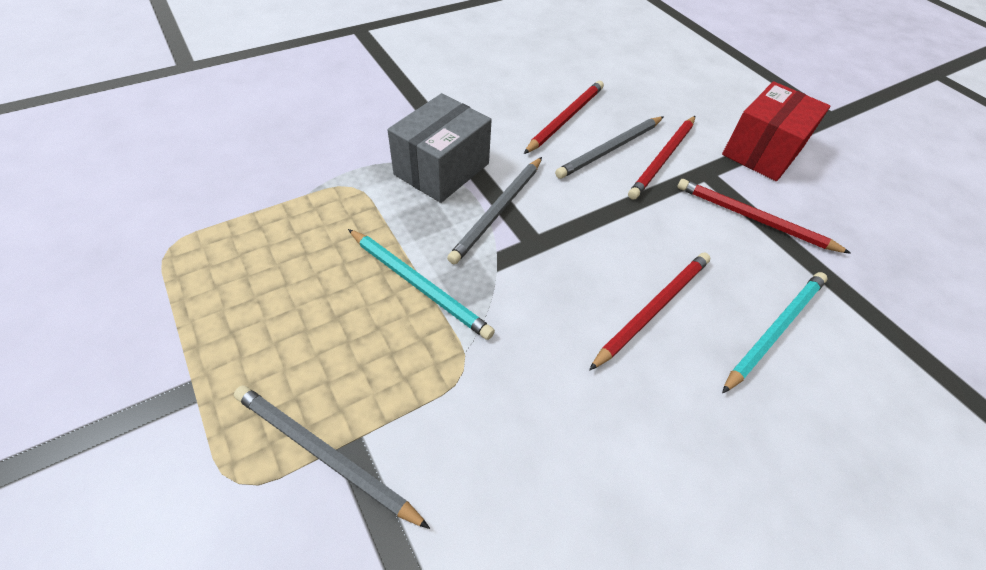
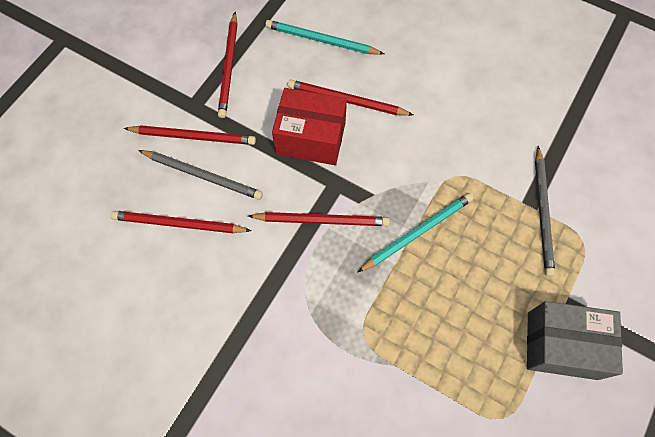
camera: 115 degrees left, 15 degrees up
(418, 284) = (417, 233): turquoise pencil -> turquoise pencil turned 45 degrees clockwise
(442, 169) = (302, 283): grey box -> grey box (562, 345)
(498, 210) = (321, 220): grey pencil -> red pencil
(762, 151) = (143, 76): red box -> red box (311, 138)

